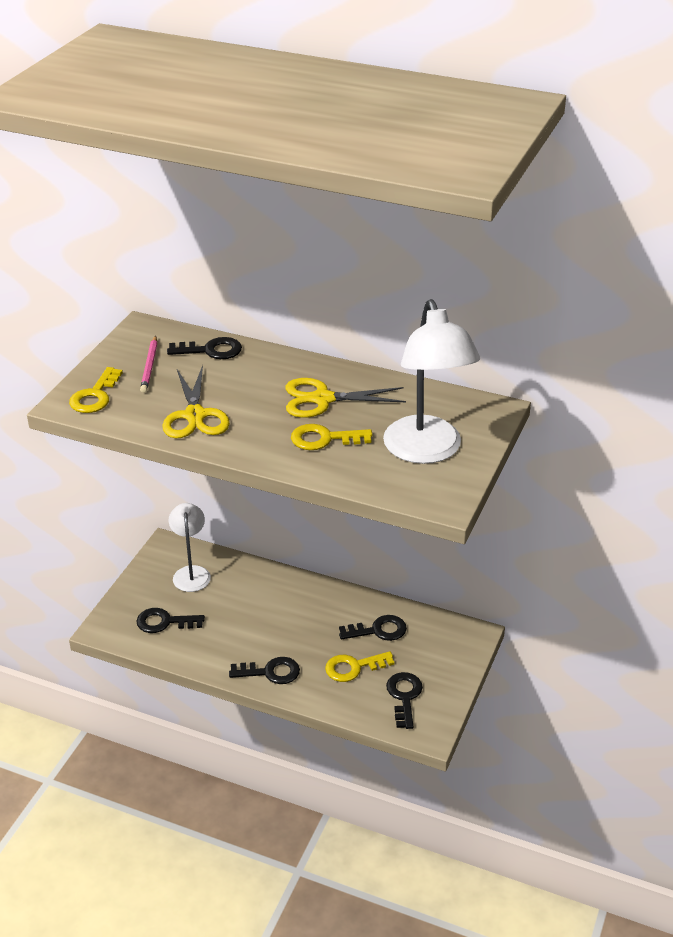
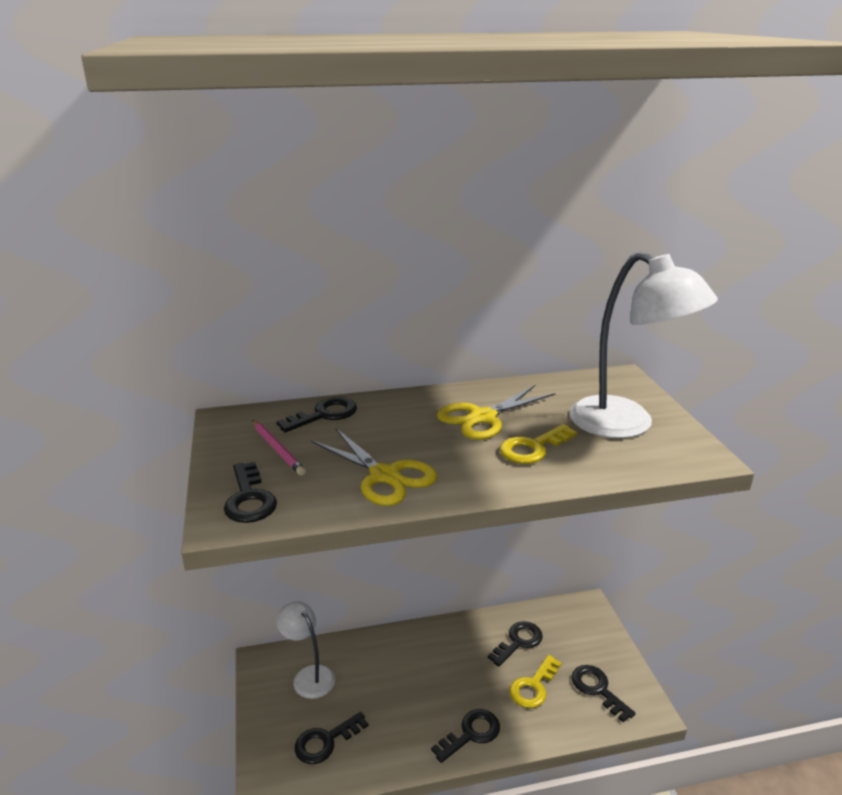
camera: 35 degrees left, 10 degrees down
(95, 396) = (249, 499): yellow key -> black key

